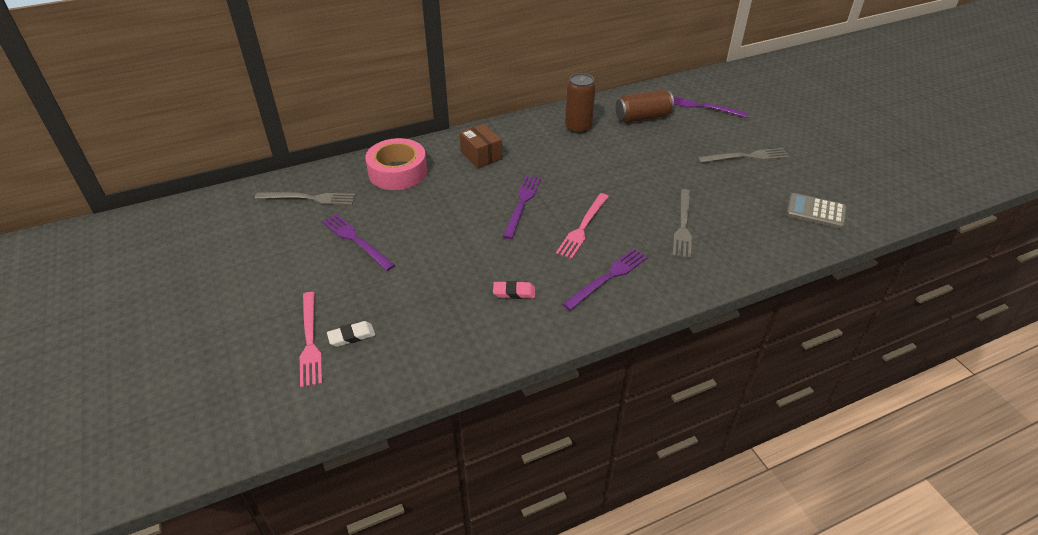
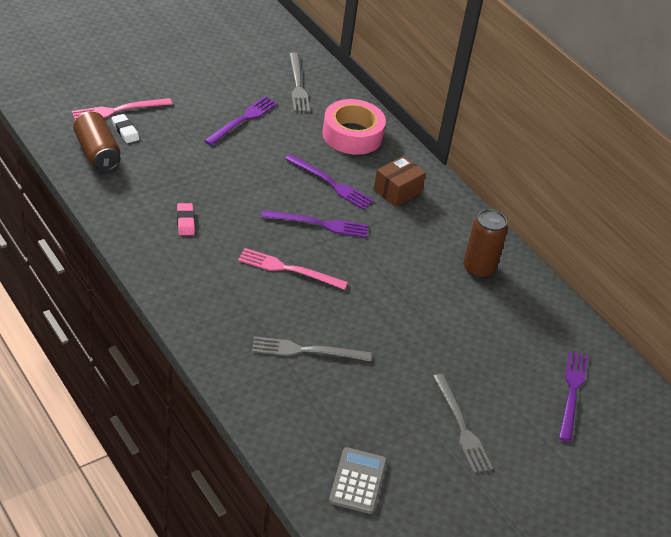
camera: 75 degrees right, 0 degrees up
(608, 277) = (213, 286): purple fork -> purple fork (330, 183)
(642, 117) = (522, 329): brown can -> brown can (97, 153)

